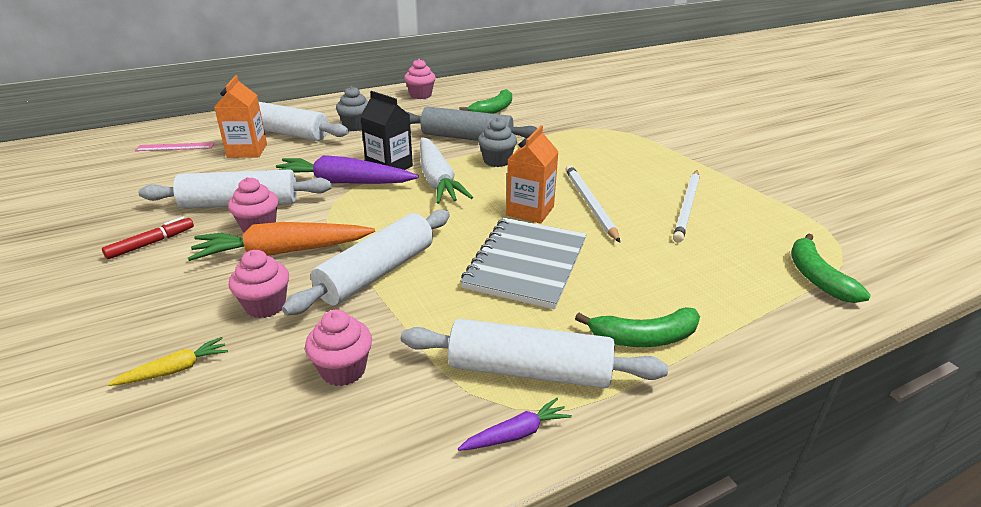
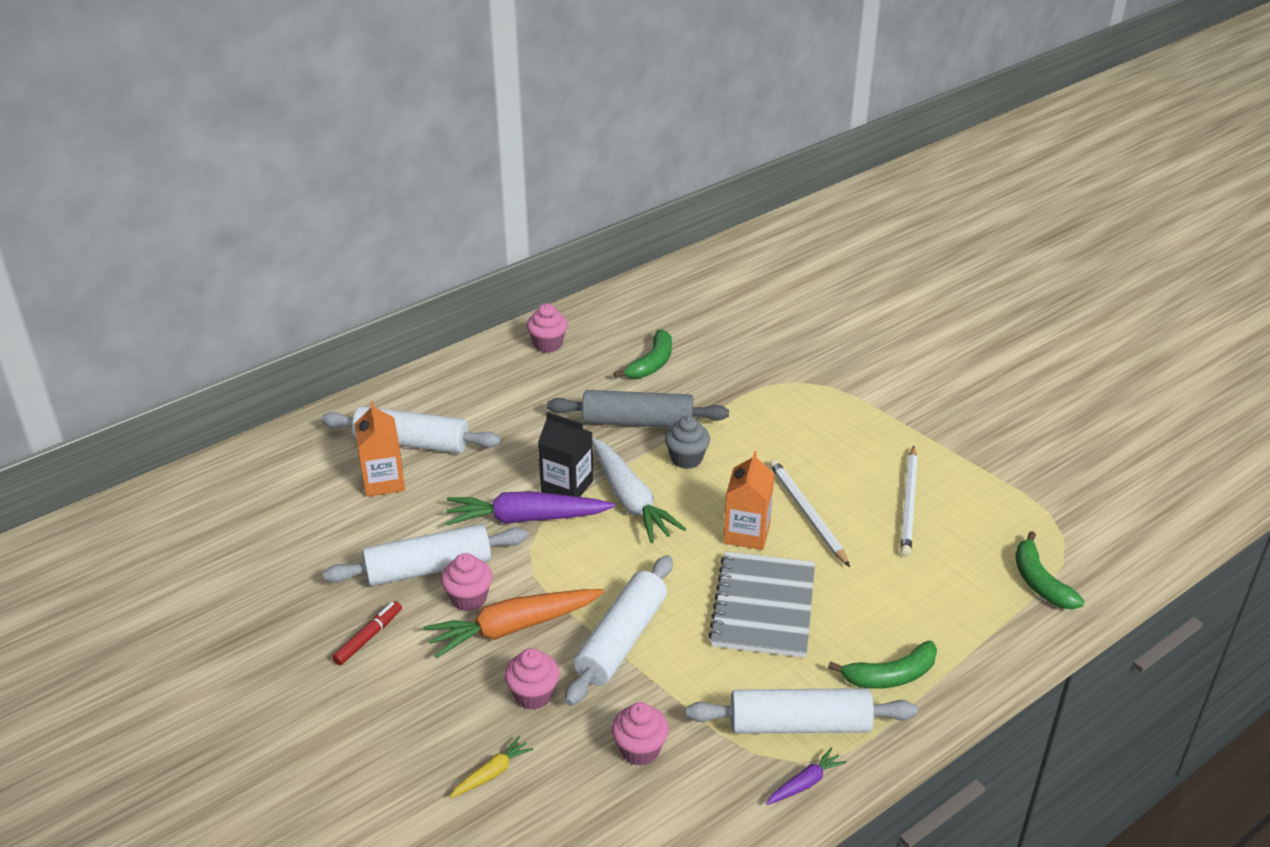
camera: 10 degrees left, 5 degrees up
(175, 147) = (290, 487): pink ruler -> none
(356, 126) = (493, 418): grey cupcake -> none

